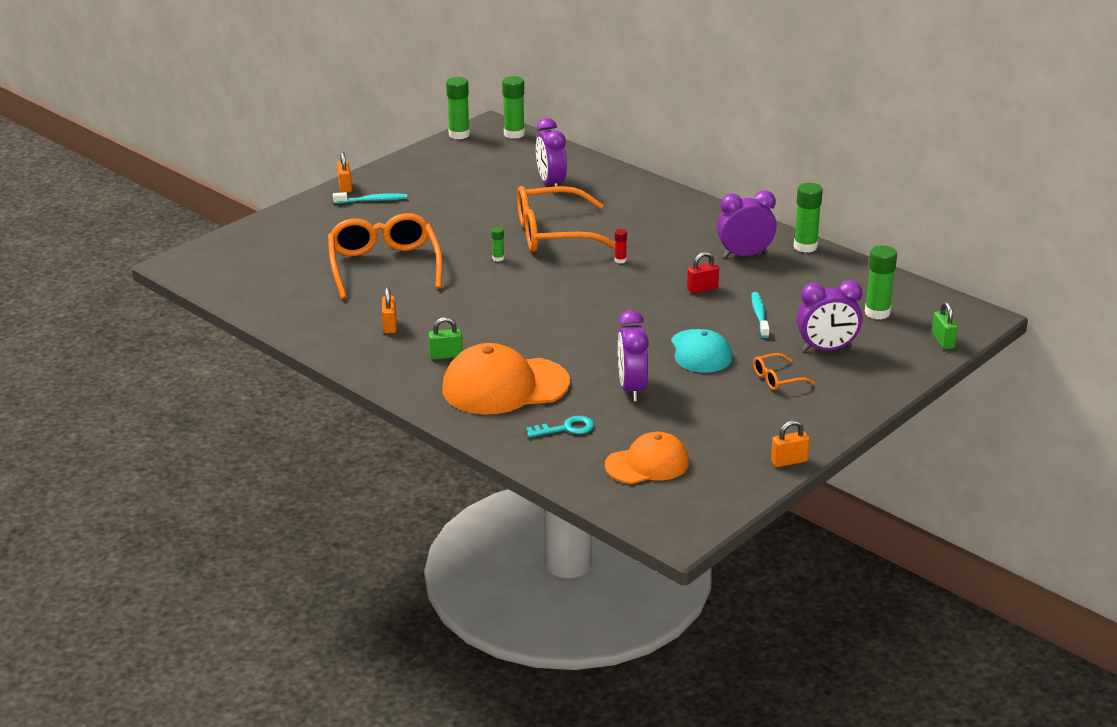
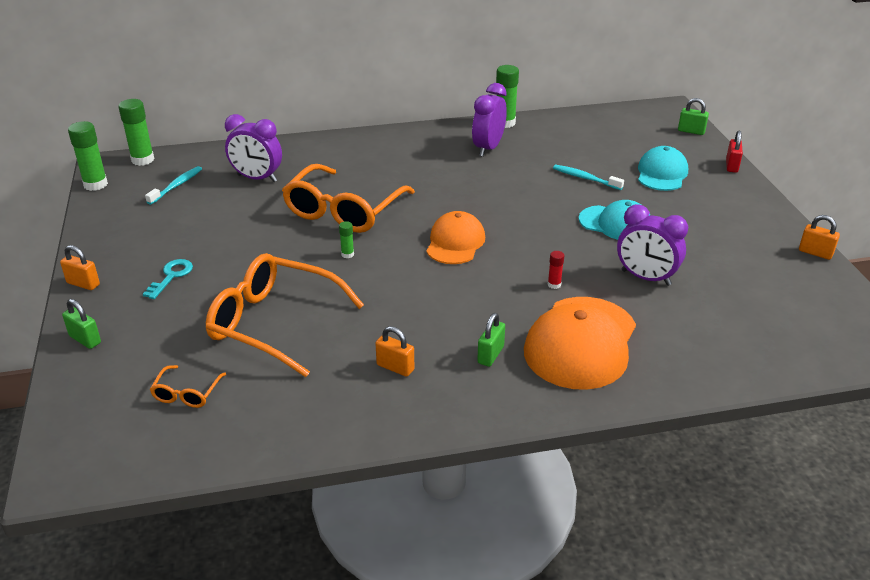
camera: 55 degrees left, 5 degrees up
(293, 215) = (85, 339): none -> green padlock
(372, 200) = (136, 278): turquoise toothbrush -> turquoise toothbrush (176, 186)
(566, 428) = (685, 338): turquoise key -> turquoise key (171, 276)
(620, 260) = (429, 199): red glue stick -> red glue stick (554, 284)
(647, 464) = (776, 319): orange cap -> orange cap (455, 242)
(702, 289) = (518, 184): red padlock -> red padlock (731, 166)
(777, 379) = (687, 209): orange glasses -> orange glasses (187, 393)
(789, 461) = (815, 253): orange padlock -> orange padlock turned 75 degrees counterclockwise
(827, 349) = (662, 173): purple clock -> turquoise cap
(877, 313) = (629, 136): green glue stick -> none

